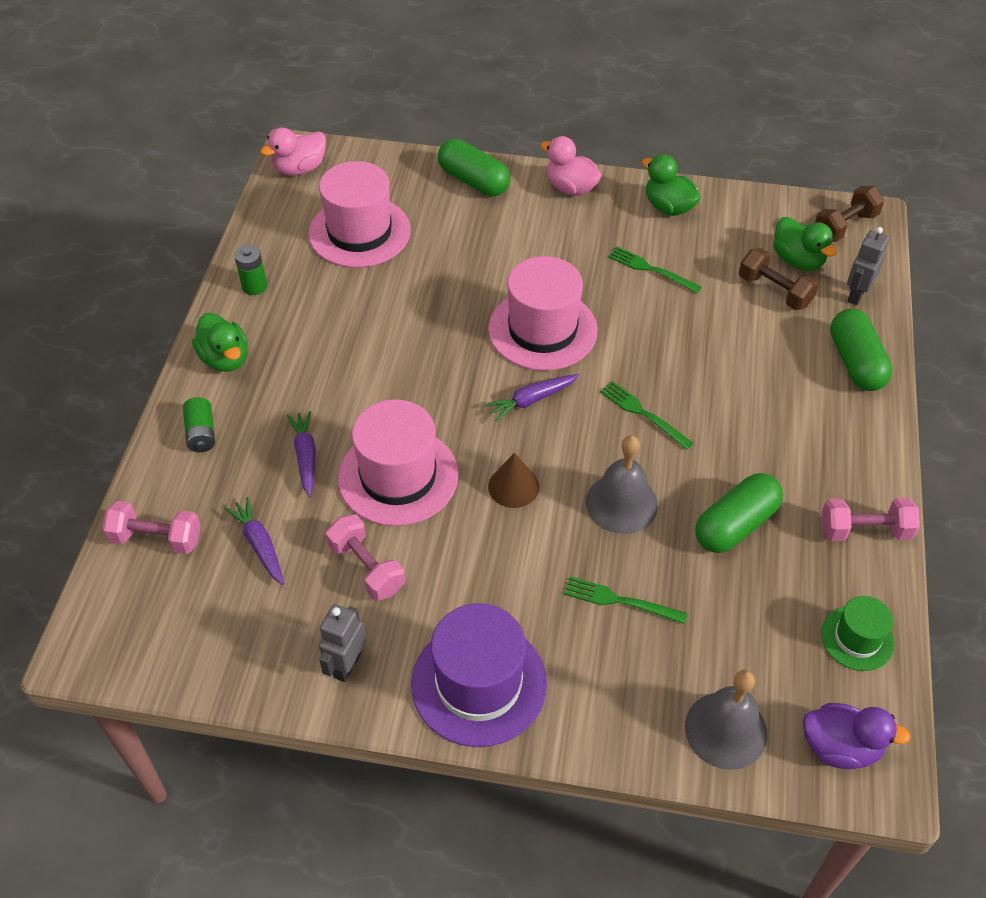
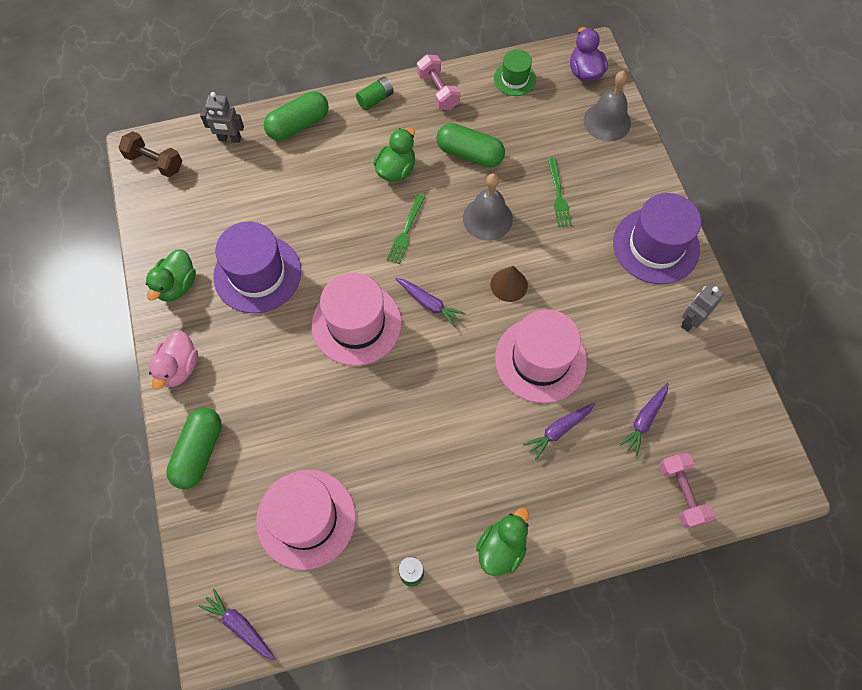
camera: 115 degrees left, 15 degrees up
(201, 433) = (580, 520): green battery -> green battery (375, 99)
(300, 168) = (240, 625): pink duck -> purple carrot
(347, 665) = (690, 321): grey robot -> grey robot turned 135 degrees clockwise
(366, 568) = (620, 343): pink dumbbell -> none
(651, 269) = (257, 274): green fork -> purple hat
(774, 291) = (247, 188): brown dumbbell -> none
(798, 260) = (207, 182): green duck -> green duck (396, 170)

